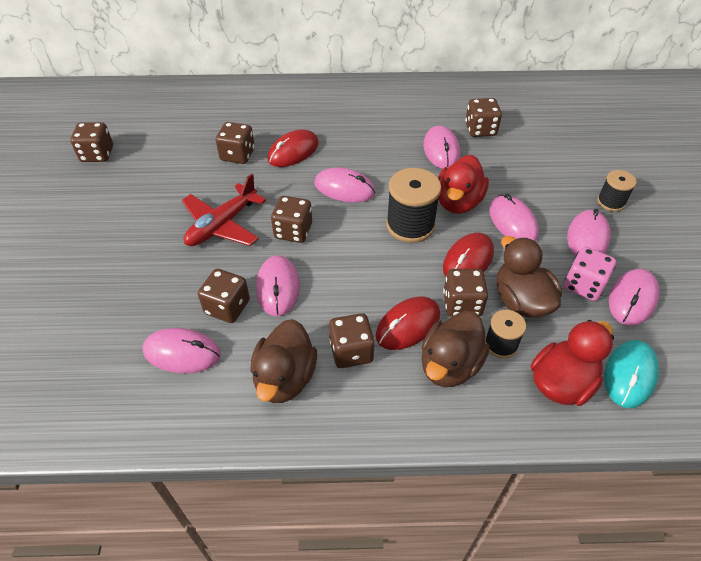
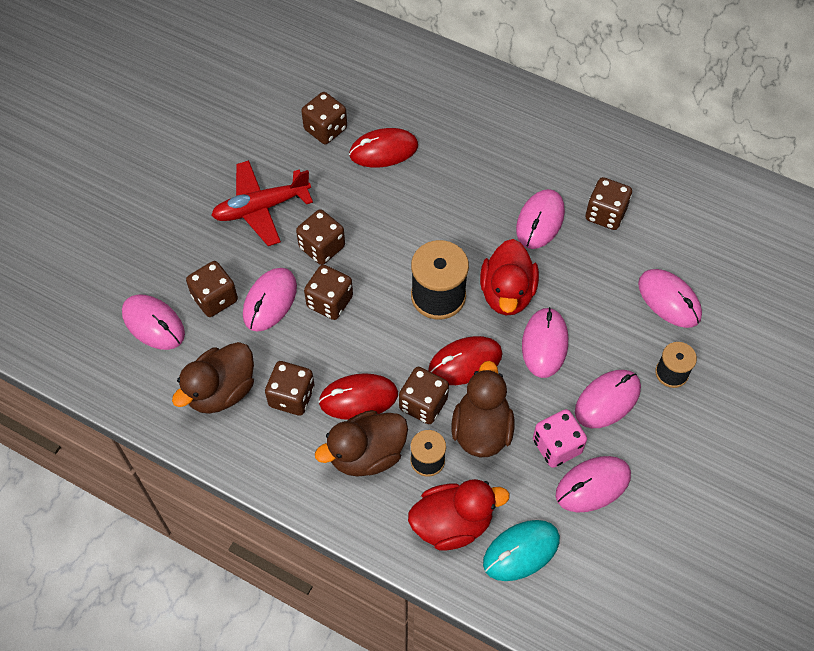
camera: 30 degrees right, 10 degrees up
(97, 154) = (193, 66): brown dice -> brown dice (329, 302)
(344, 188) = (404, 221): pink mouse -> pink mouse (669, 300)
(458, 202) = (507, 293): red duck -> red duck turned 45 degrees counterclockwise

